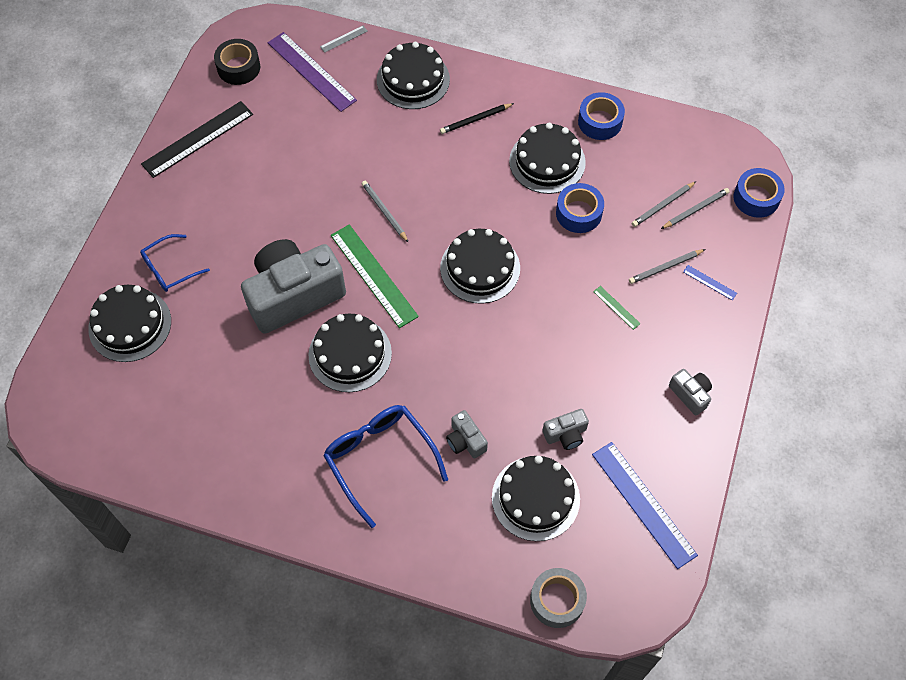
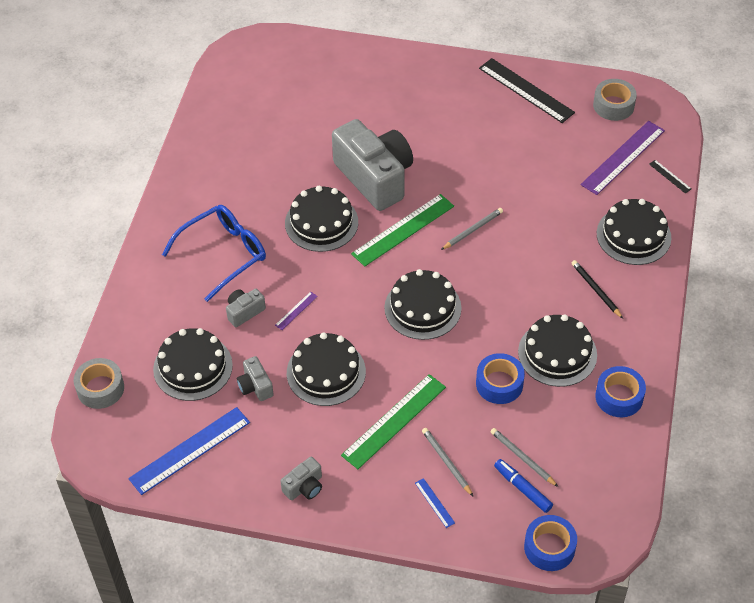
camera: 85 degrees right, 10 degrees down
(130, 325) = (333, 79): black cake -> black cake (326, 372)
(170, 268) = (390, 94): blue glasses -> none
(238, 67) = (613, 105): black tape -> grey tape
(343, 39) = (670, 176): grey ruler -> black ruler
(470, 388) = (296, 310): none -> purple ruler
(616, 307) = (394, 421): green ruler -> green ruler, size x2.28
(695, 210) = (522, 488): grey pencil -> blue marker
(709, 282) = (434, 503): blue ruler -> blue ruler turned 60 degrees counterclockwise

